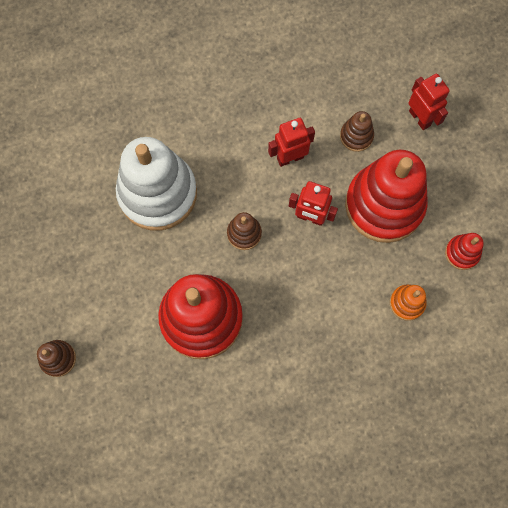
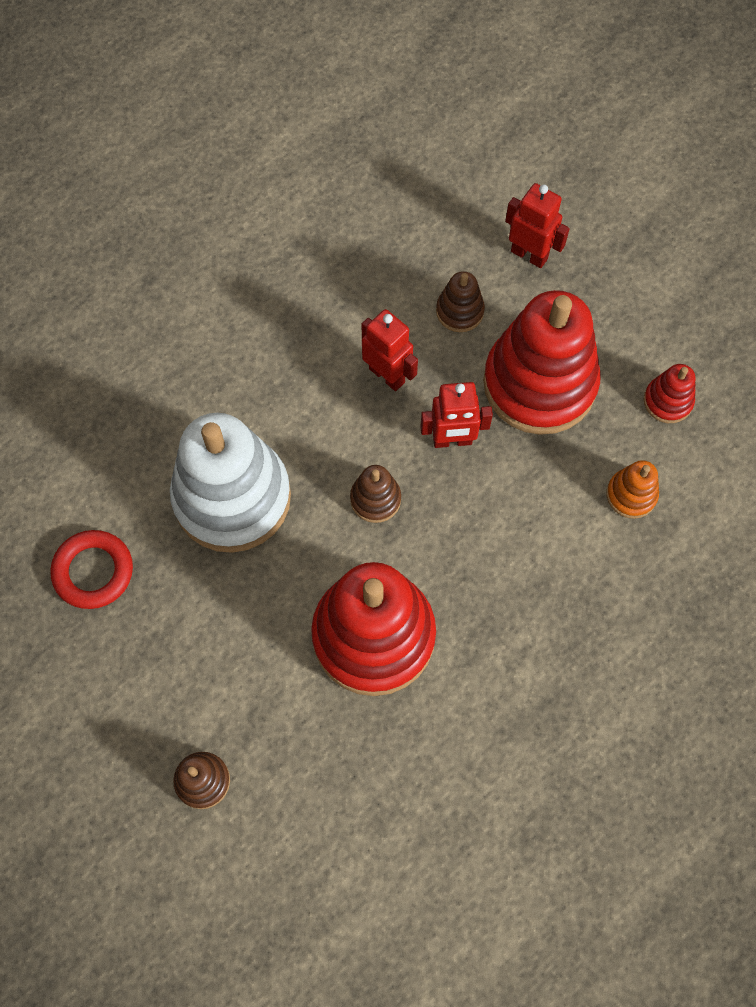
camera: 25 degrees left, 5 degrees down
(54, 202) = (93, 571): none -> red ring
(290, 158) = (387, 375): red robot -> red robot turned 90 degrees clockwise

